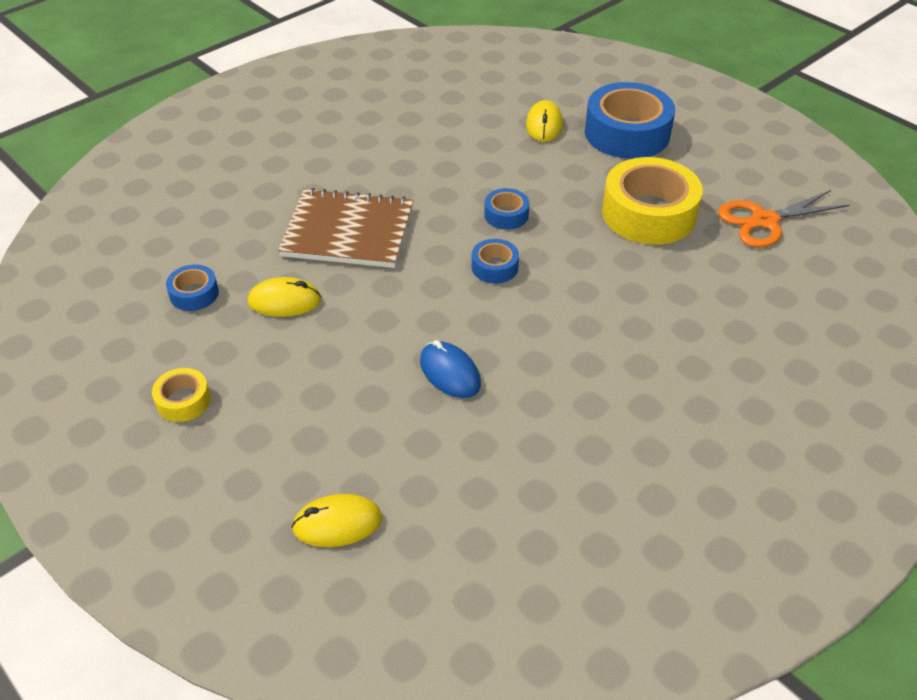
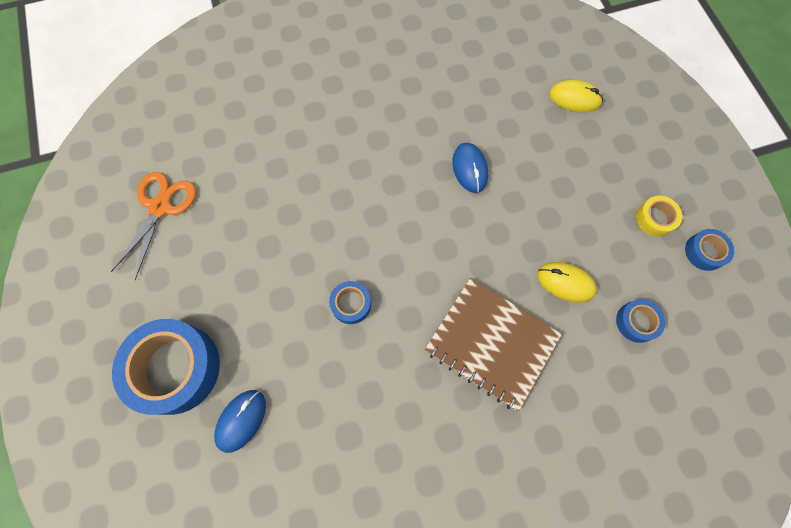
camera: 155 degrees left, 25 degrees up
(494, 267) = (392, 249): blue tape -> blue tape (704, 252)
(544, 125) = (241, 420): yellow mouse -> blue mouse
(648, 213) = (238, 254): yellow tape -> none
(764, 221) = (160, 207): orange scissors -> orange scissors turned 75 degrees counterclockwise

